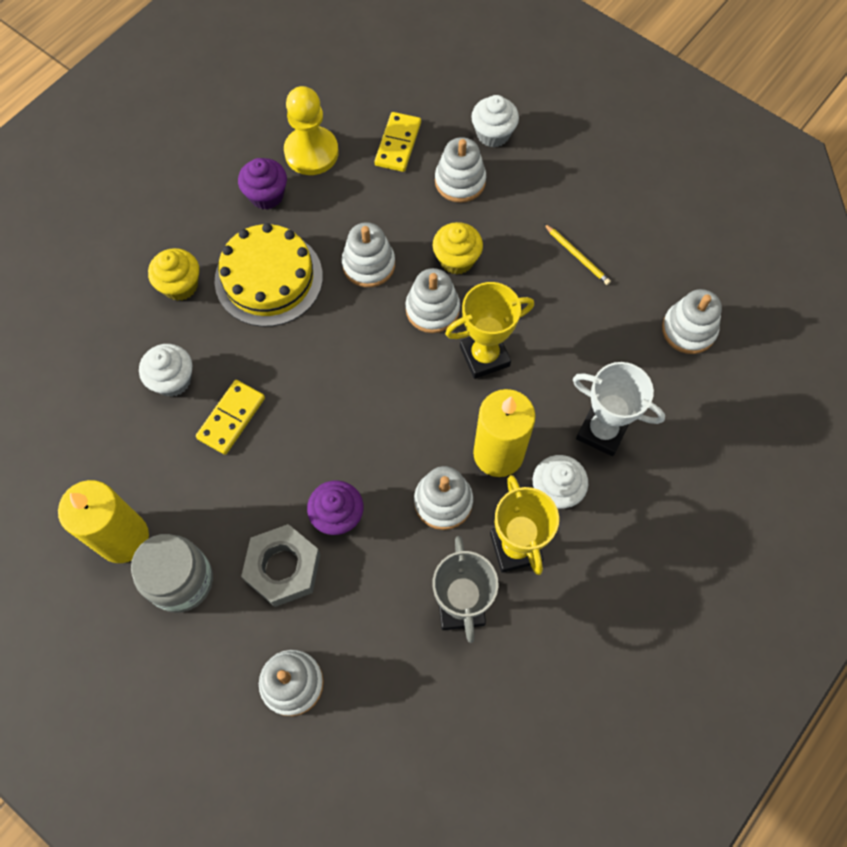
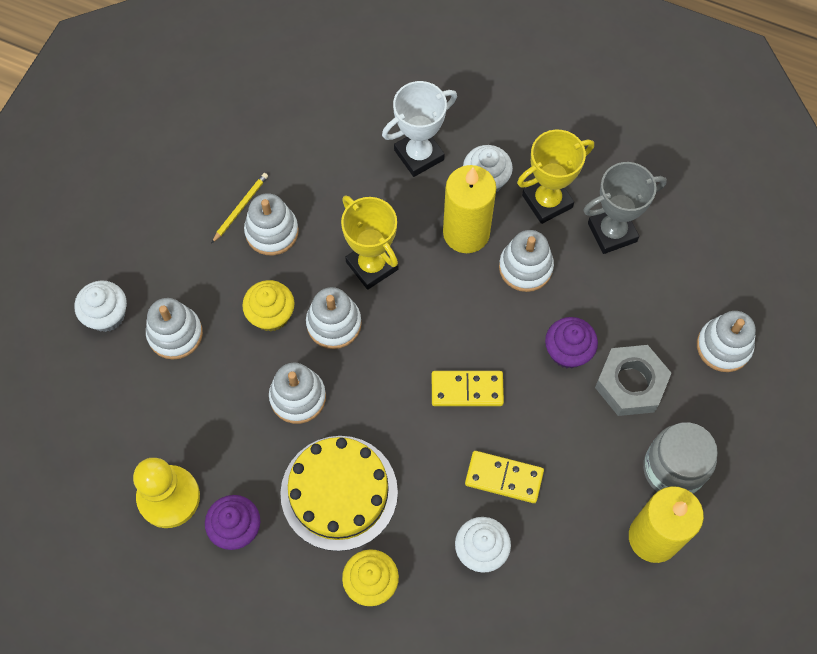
camera: 105 degrees left, 0 degrees up
(398, 144) = (139, 408): yellow domino -> yellow domino (467, 390)
(602, 431) = (419, 155): white trophy -> white trophy turned 45 degrees clockwise
(688, 330) = (298, 103): white stacking toy -> white stacking toy (272, 232)

